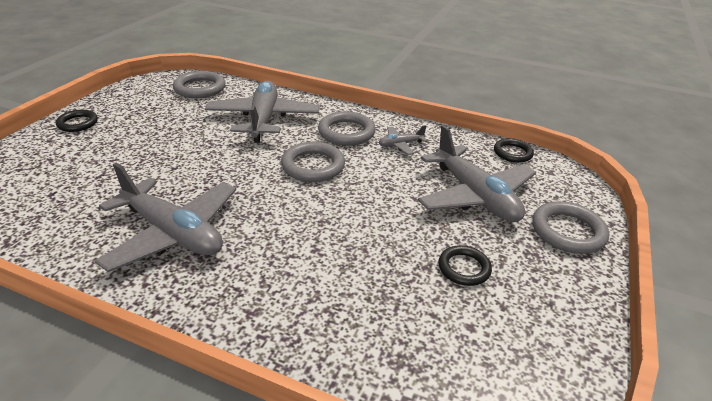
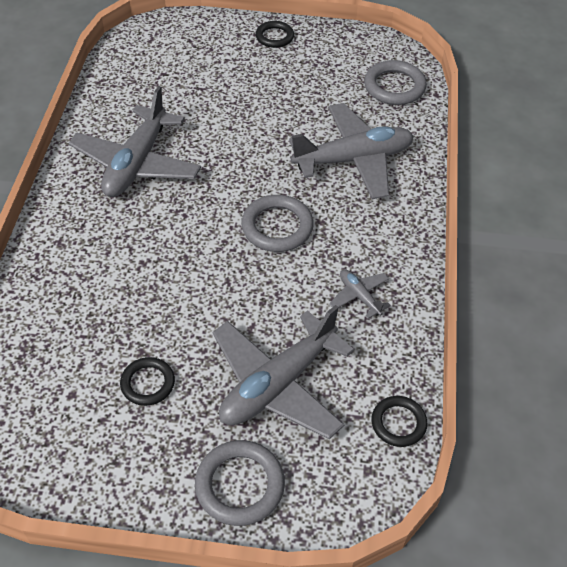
camera: 75 degrees right, 15 degrees up
(346, 132) = (362, 239): grey ring -> none

